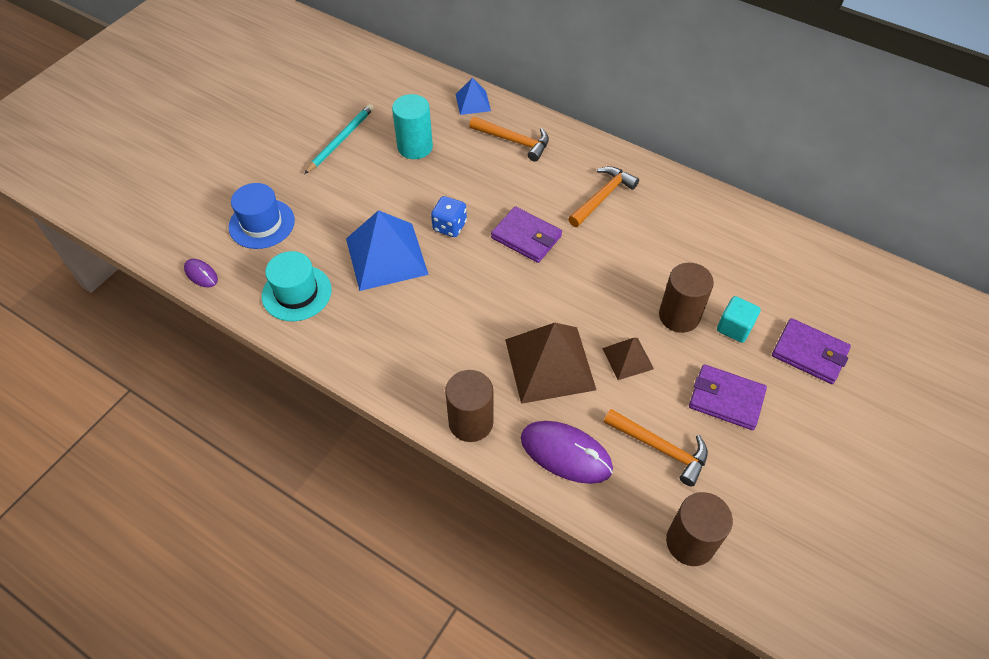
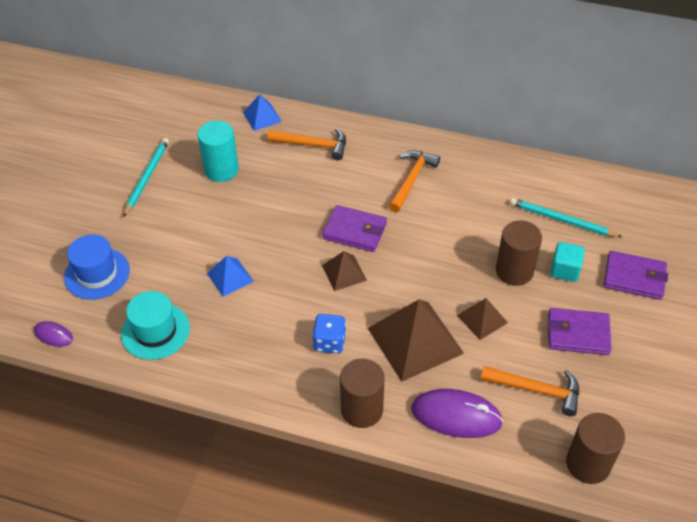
camera: 15 degrees left, 5 degrees down
(386, 256) = (230, 277): blue pyramid -> blue pyramid, size x0.52
(449, 226) = (280, 236): blue dice -> blue dice (329, 342)
(500, 277) = (344, 272): none -> brown pyramid
(749, 274) = (562, 220): none -> turquoise pencil

